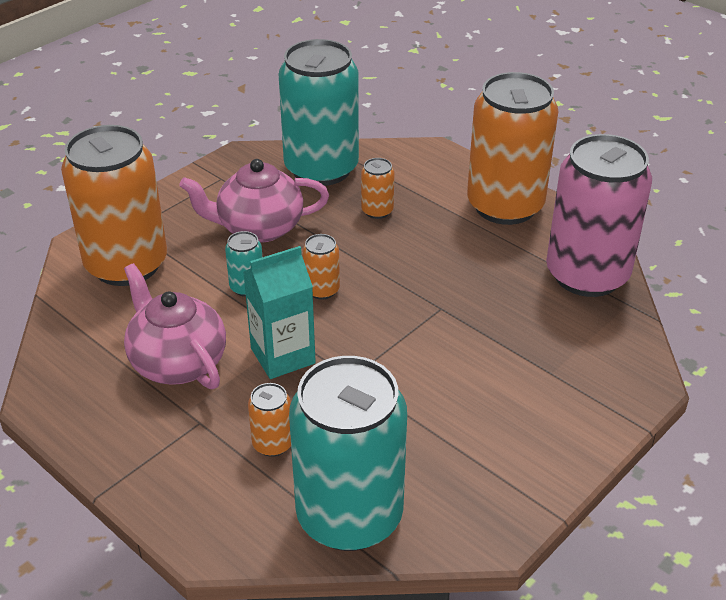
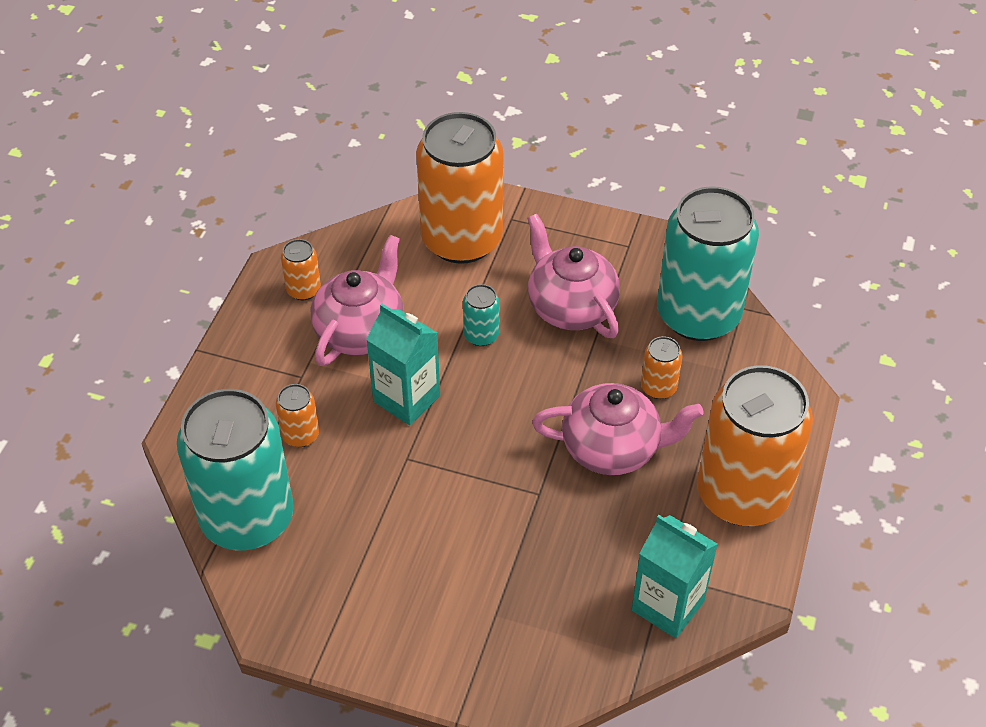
camera: 65 degrees right, 10 degrees up
(322, 290) = (510, 391): orange can -> orange can (303, 290)
(421, 253) = (613, 448): none -> pink teapot
(587, 275) = (667, 605): pink can -> turquoise carton

